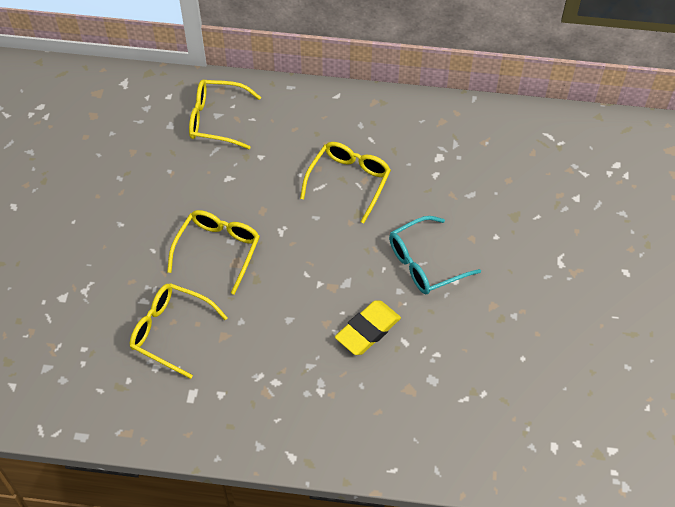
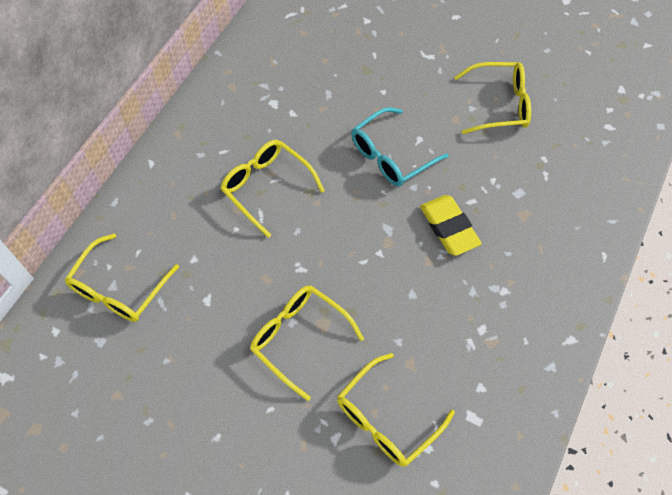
camera: 70 degrees left, 5 degrees up
(425, 263) = (391, 156): turquoise glasses -> turquoise glasses turned 60 degrees clockwise
(531, 339) = (499, 104): none -> yellow glasses

